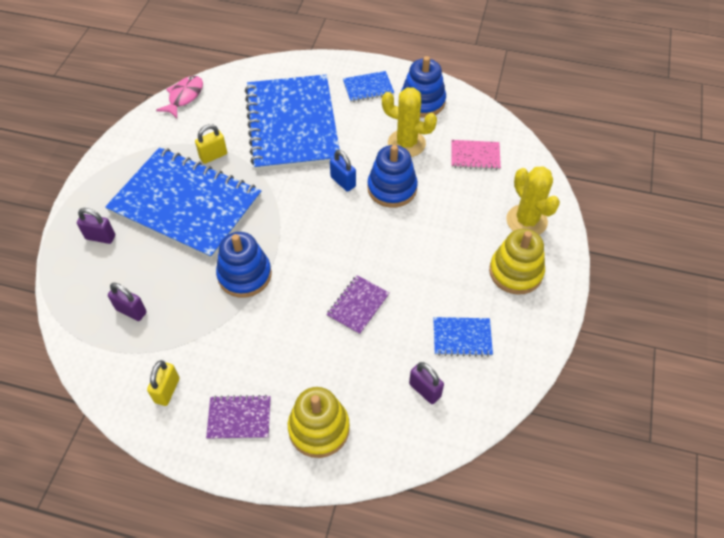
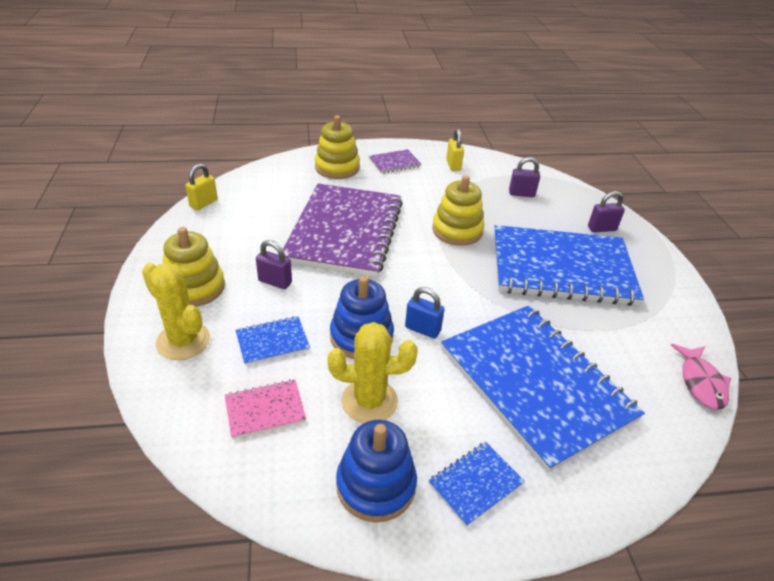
camera: 155 degrees right, 15 degrees down
(213, 156) = (586, 319): yellow padlock -> yellow padlock (204, 203)
(244, 275) = (457, 230): blue stacking toy -> yellow stacking toy
(358, 305) = (344, 231): purple notebook -> purple notebook, size x2.47
(425, 390) = (266, 196): purple padlock -> purple padlock (275, 282)
(462, 337) = (242, 230): blue notebook -> blue notebook (272, 342)

